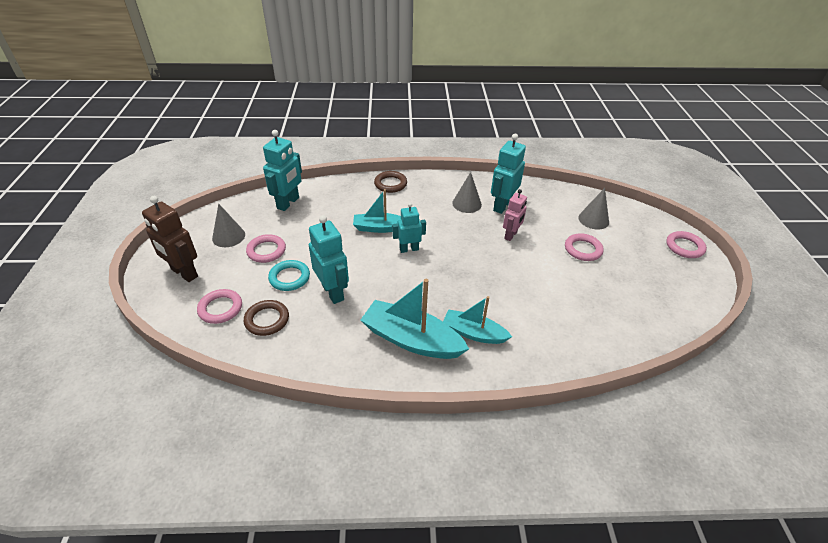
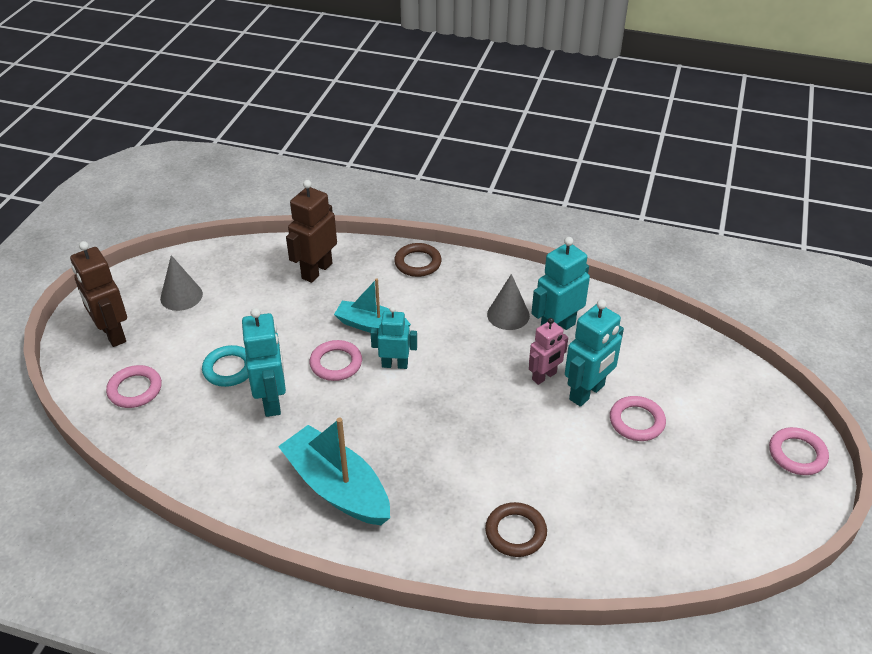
camera: 20 degrees right, 0 degrees up
(266, 251) = (217, 326): pink ring -> pink ring (336, 363)
(267, 320) = (180, 417): brown ring -> brown ring (515, 532)
(288, 203) = (272, 264): turquoise robot -> turquoise robot (587, 393)
(323, 201) = (316, 271): none -> brown robot
(473, 333) = (419, 500): turquoise boat -> none
(593, 219) = (681, 379): grey cone -> none

